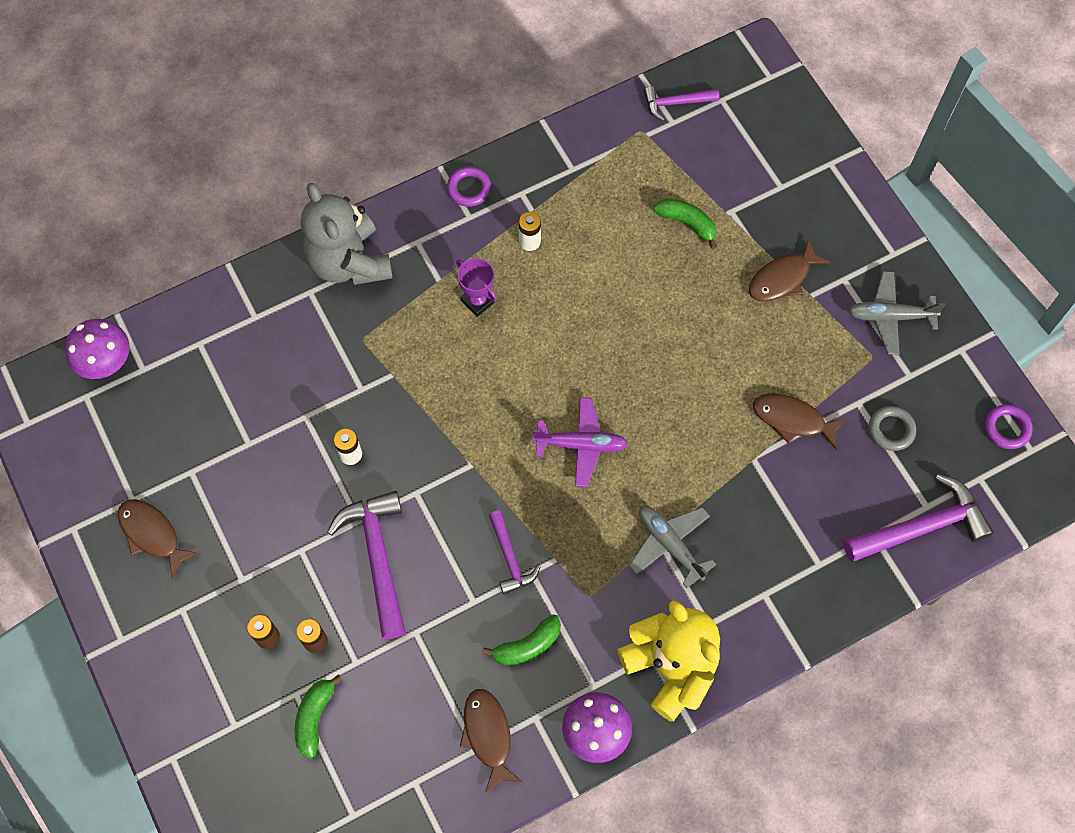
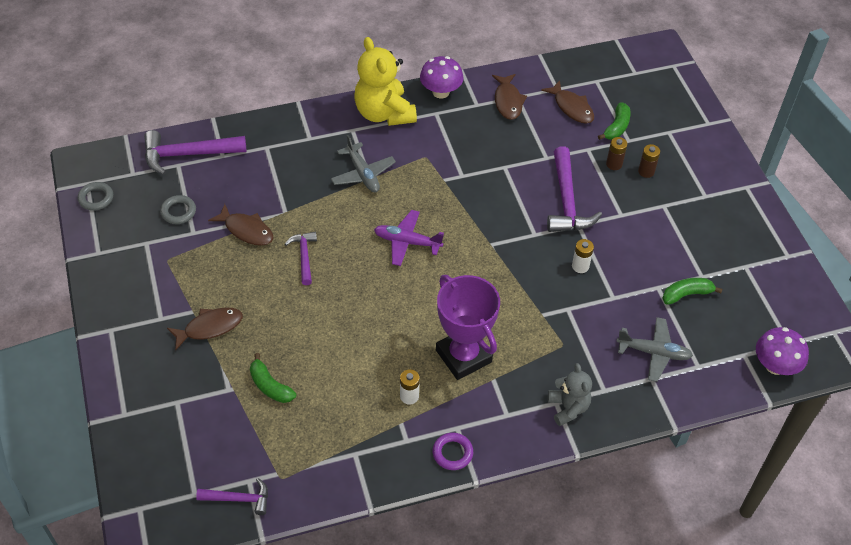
camera: 170 degrees left, 15 degrees down
(152, 534) = (728, 242): brown fish -> brown fish (571, 107)
(349, 262) = (568, 408): grey teddy bear -> grey teddy bear, size x0.58
(478, 301) = (463, 356): purple trophy -> purple trophy, size x1.97
(510, 558) = (475, 185): purple hammer -> purple hammer (304, 256)
(527, 645) = (473, 138): green banana -> green banana (686, 294)
(890, 316) = (139, 284): grey plane -> grey plane (653, 353)
(1006, 428) = (96, 198): purple ring -> grey ring

